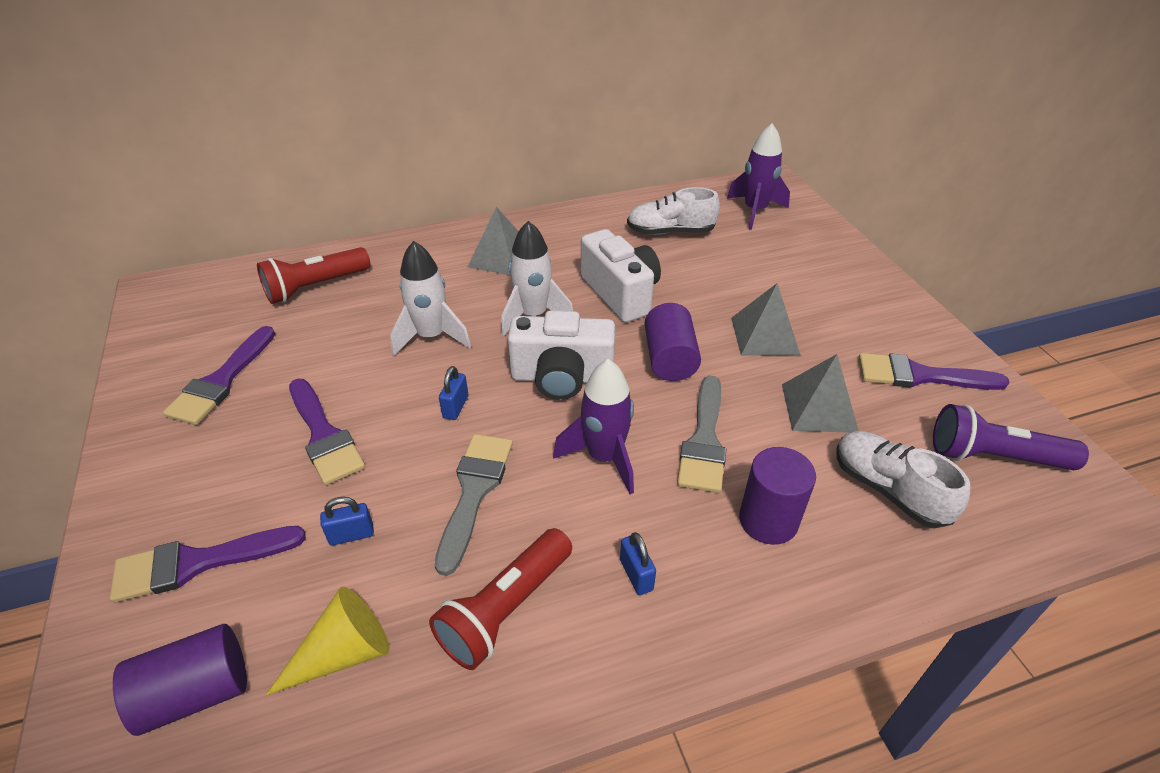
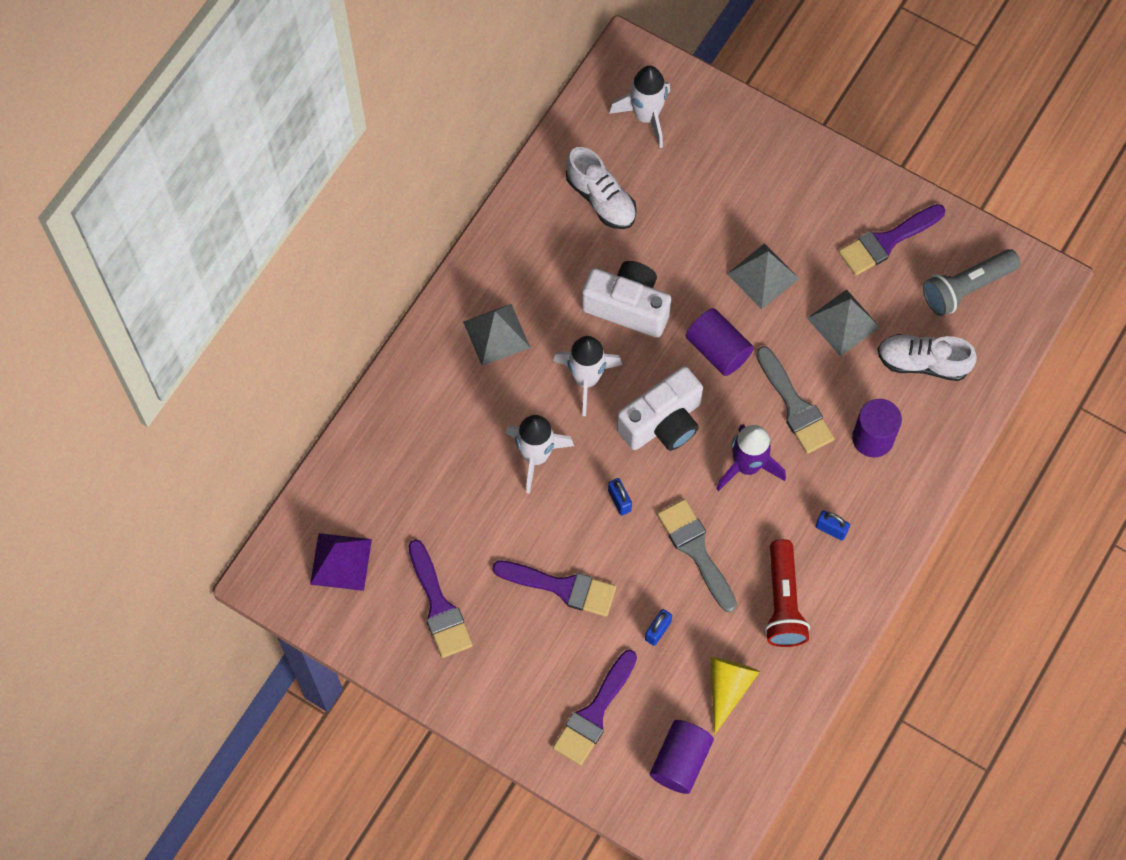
camera: 40 degrees left, 25 degrees up
(210, 310) = (340, 561): none -> purple pyramid
(315, 287) = (390, 478): red flashlight -> none
(670, 232) = (601, 199): white shoe -> white shoe turned 90 degrees counterclockwise
(755, 211) = (646, 116): purple rocket -> white rocket
(993, 457) = (966, 288): purple flashlight -> grey flashlight

